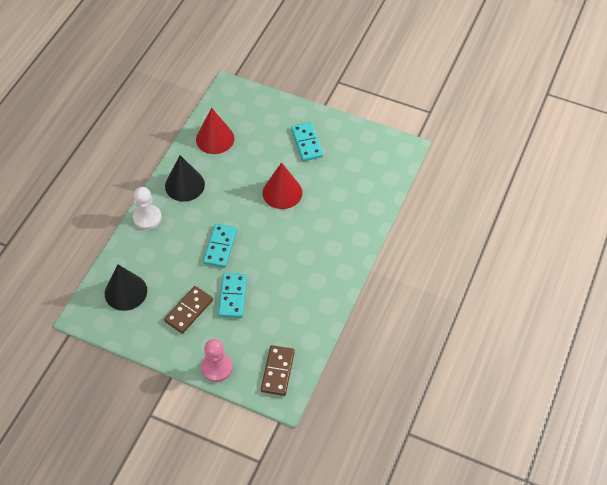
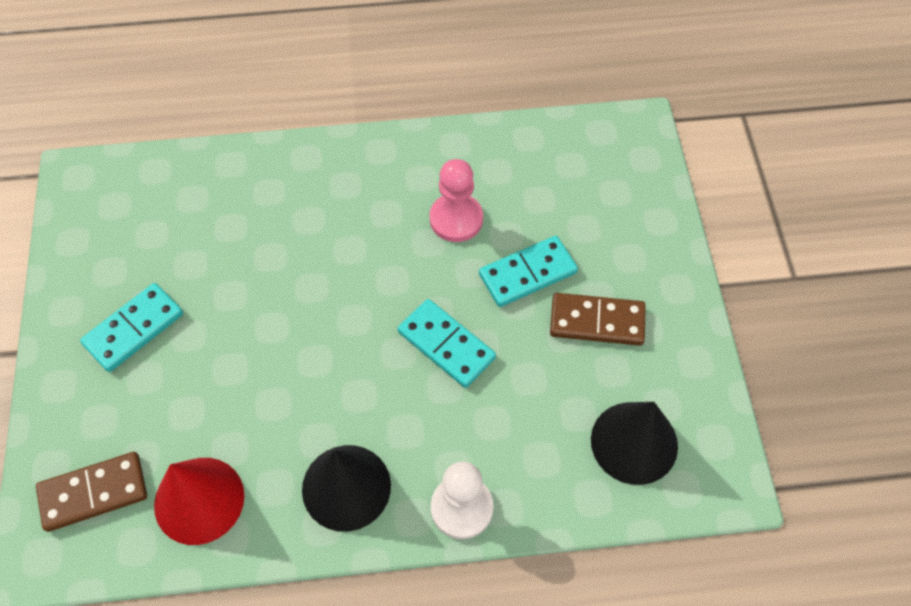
camera: 120 degrees left, 5 degrees up
(217, 368) = (660, 228): pink pawn -> pink pawn (456, 219)
(220, 247) = (446, 345): turquoise domino -> turquoise domino turned 60 degrees clockwise
(277, 371) = (606, 152): brown domino -> brown domino (94, 493)
(282, 192) = (273, 310): red cone -> none

